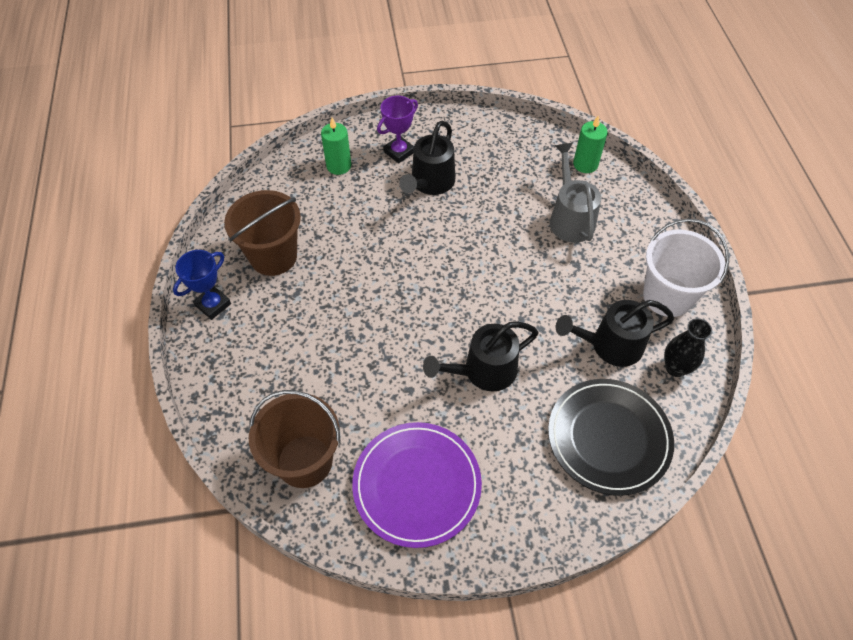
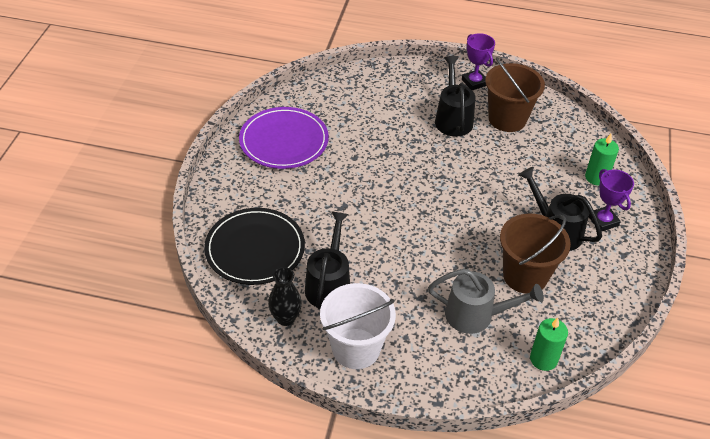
camera: 110 degrees right, 10 degrees down
(213, 305) = (474, 82): blue trophy -> purple trophy
(304, 461) = (331, 98): brown bucket -> brown bucket (525, 276)
(483, 371) = (347, 199): black watering can -> black watering can (452, 118)

